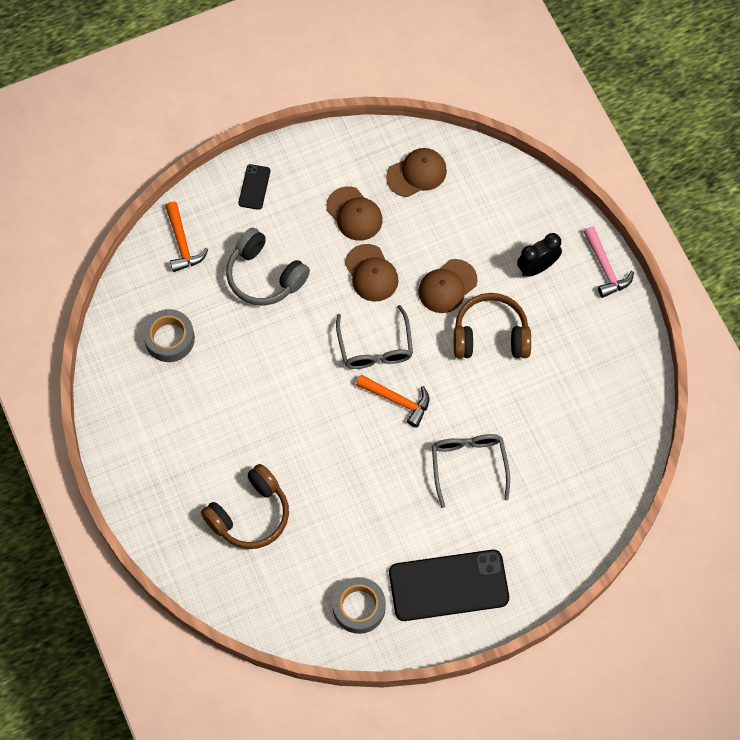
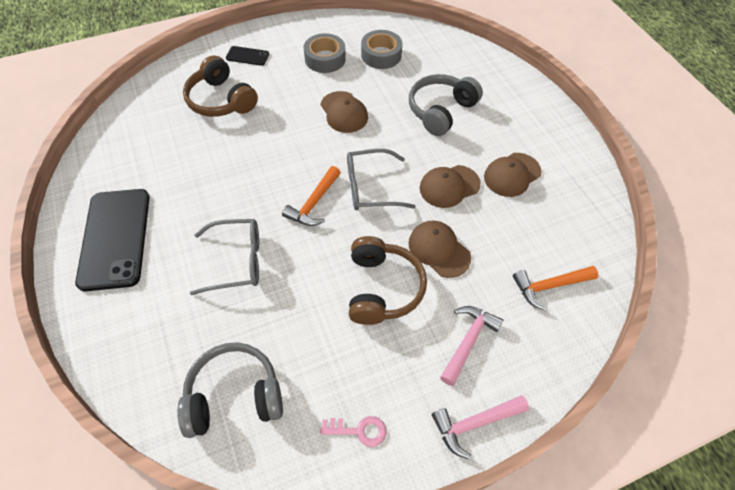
camera: 90 degrees right, 10 degrees down
(182, 243) = (467, 62): orange hammer -> orange hammer (549, 286)
(254, 187) = (528, 105): black phone -> black phone (247, 56)
(359, 607) = (117, 169): grey tape -> grey tape (325, 59)
(417, 173) = (567, 227): brown cap -> brown cap (344, 112)
(537, 267) = (468, 341): black clock -> pink hammer
(597, 449) = (234, 396): none -> grey headphones
(617, 352) = (359, 430): none -> pink key

